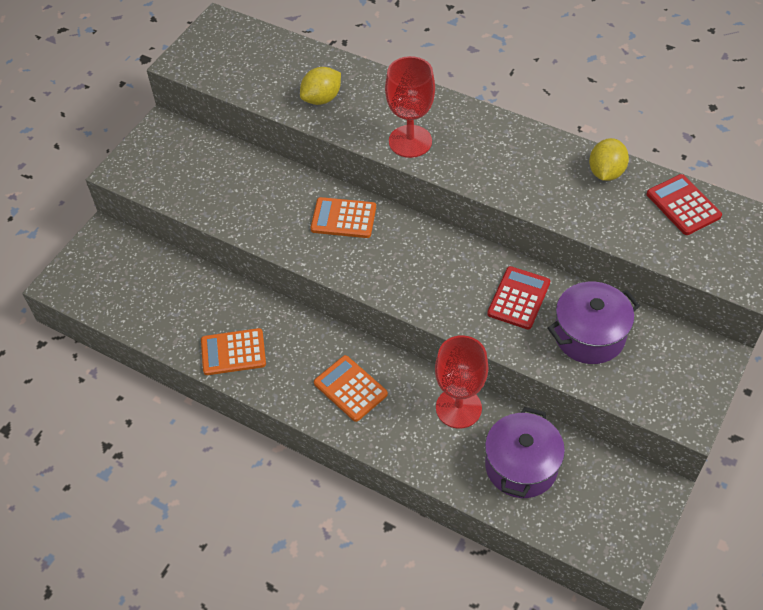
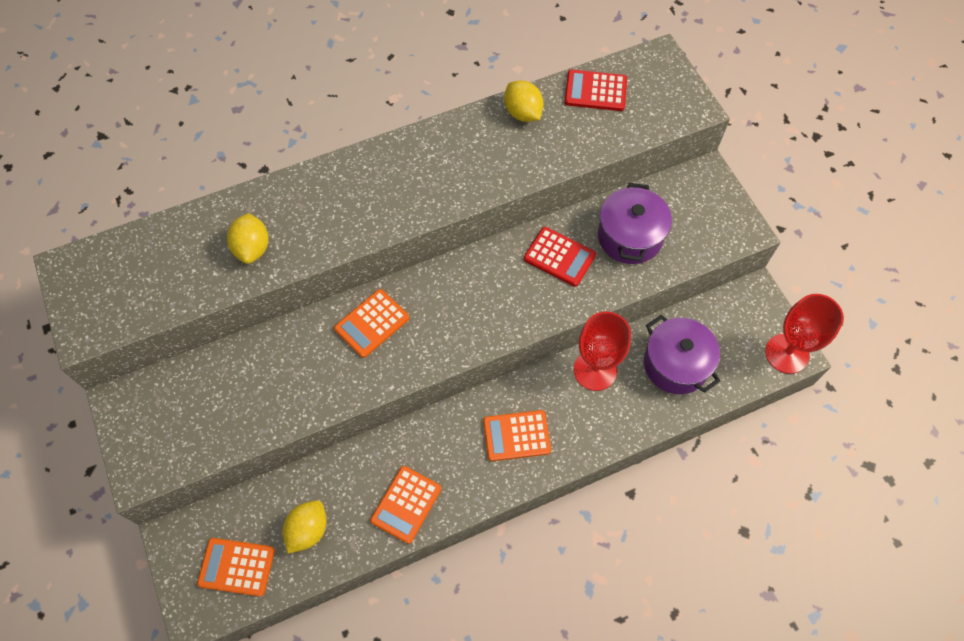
camera: 55 degrees left, 10 degrees up
(108, 283) = (236, 567): none -> orange calculator
(166, 306) = (308, 530): none -> yellow lemon
(410, 141) = (367, 217): red goblet -> red goblet (786, 353)
(518, 298) = (559, 257): red calculator -> red calculator turned 150 degrees clockwise

